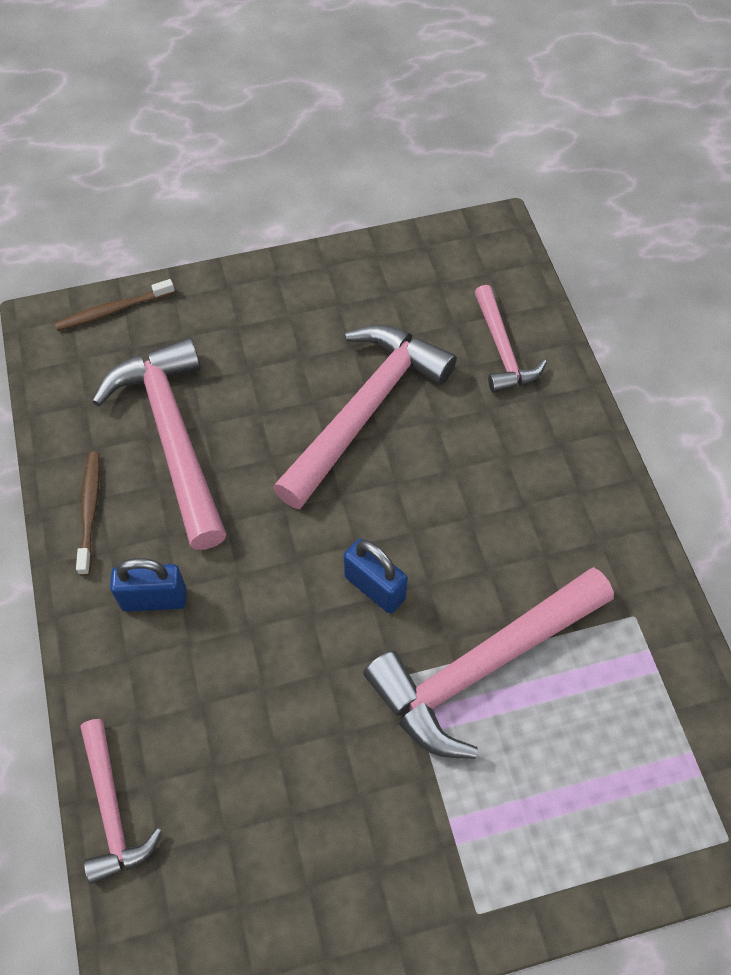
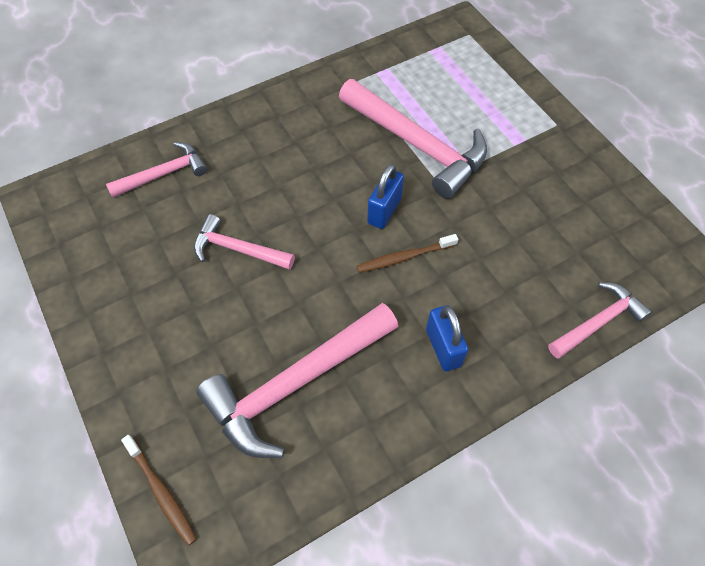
camera: 105 degrees left, 0 degrees up
(90, 510) = (384, 426): brown toothbrush -> brown toothbrush (404, 257)
(365, 410) = (238, 249): pink hammer -> pink hammer, size x0.56

